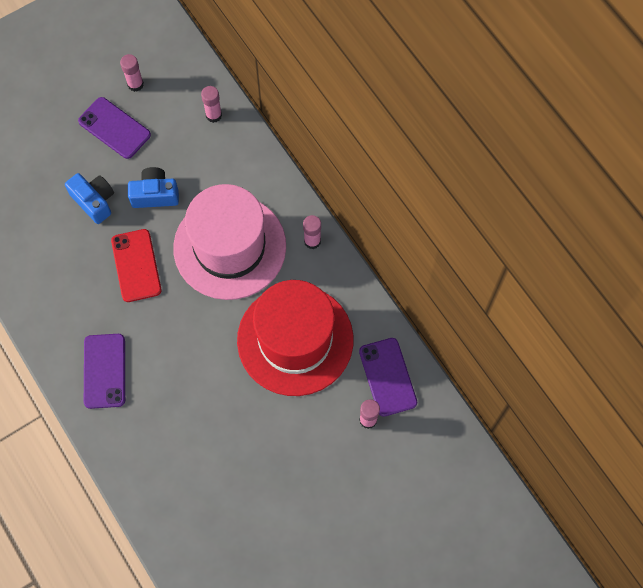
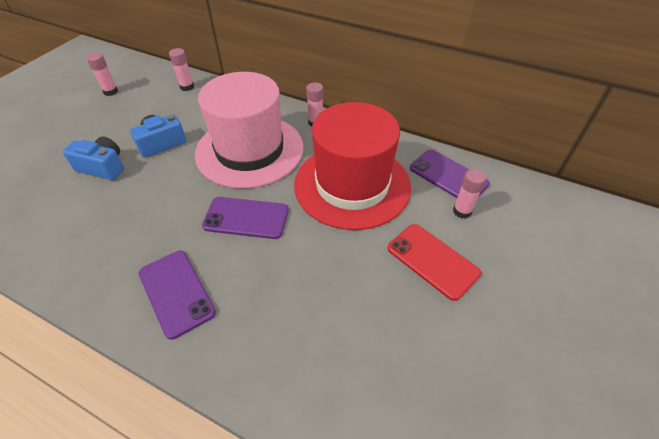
camera: 30 degrees left, 20 degrees down
(114, 128) = (102, 119): purple phone -> purple phone (246, 218)
(136, 265) = (168, 194): red phone -> red phone (432, 261)

